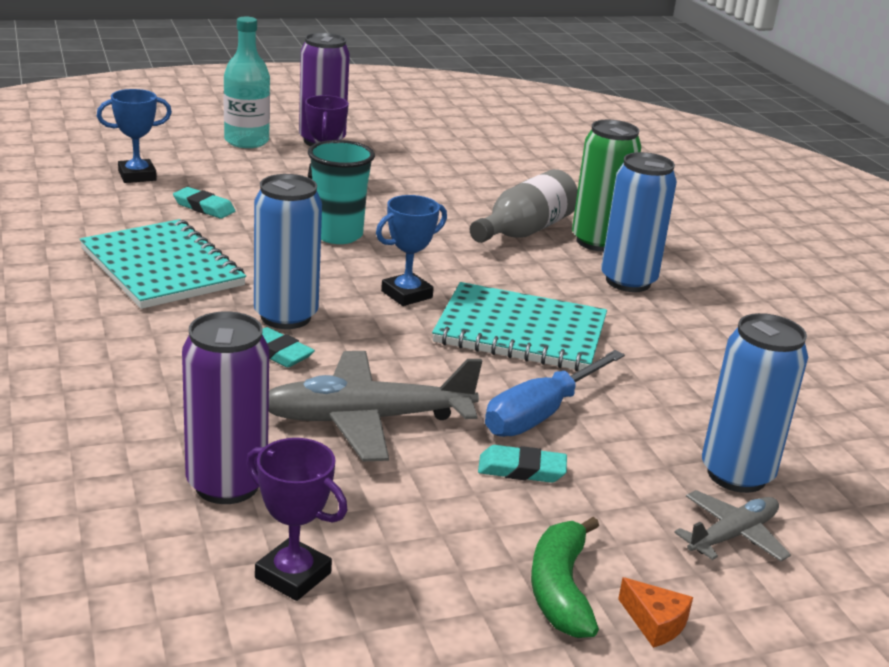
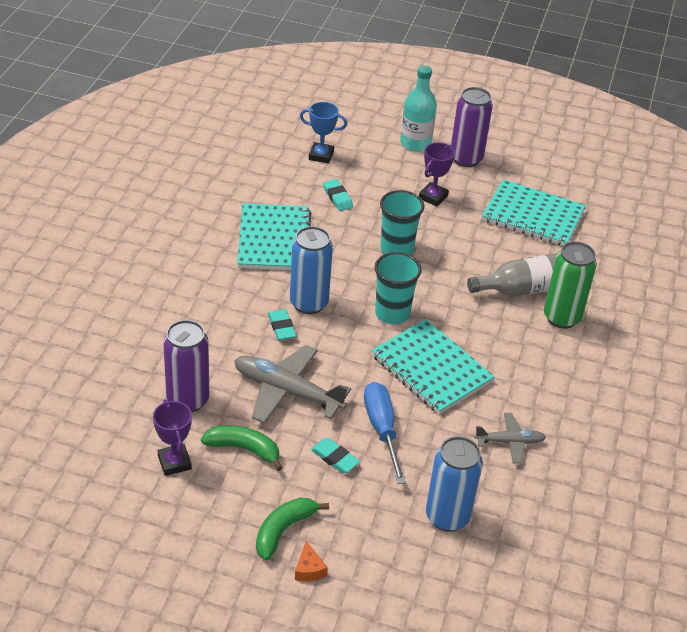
camera: 35 degrees right, 15 degrees up
(383, 511) = (244, 449): none -> green banana
(406, 294) = (392, 313): blue trophy -> turquoise cup
(455, 169) = (533, 216): none -> turquoise notebook
(541, 414) = (382, 429): blue screwdriver -> blue screwdriver turned 90 degrees clockwise
(628, 281) = (544, 358): blue can -> none
(732, 536) = (401, 548): grey plane -> grey plane (509, 442)

